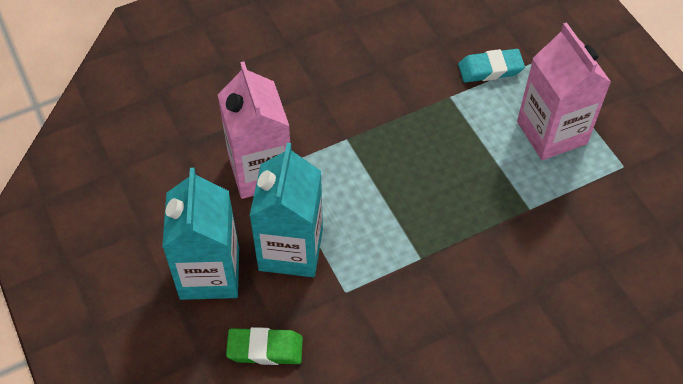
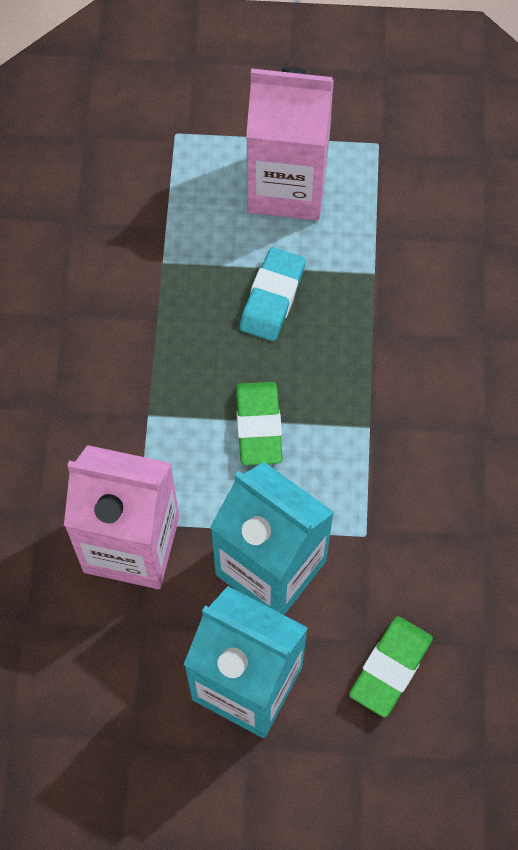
camera: 60 degrees left, 10 degrees up
(378, 197) = (259, 426): none -> green eraser
(490, 69) = (152, 193): turquoise eraser -> turquoise eraser (272, 298)

